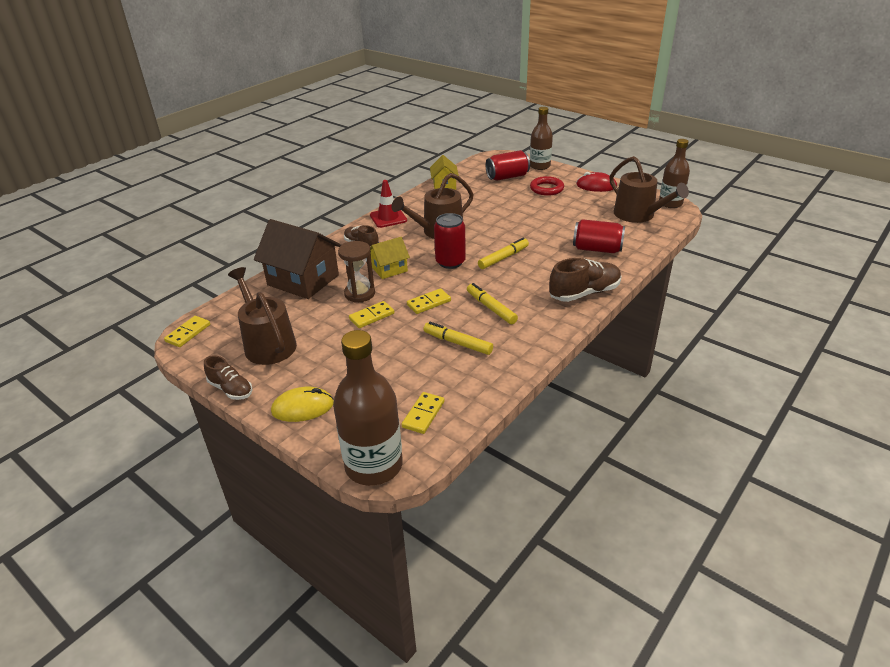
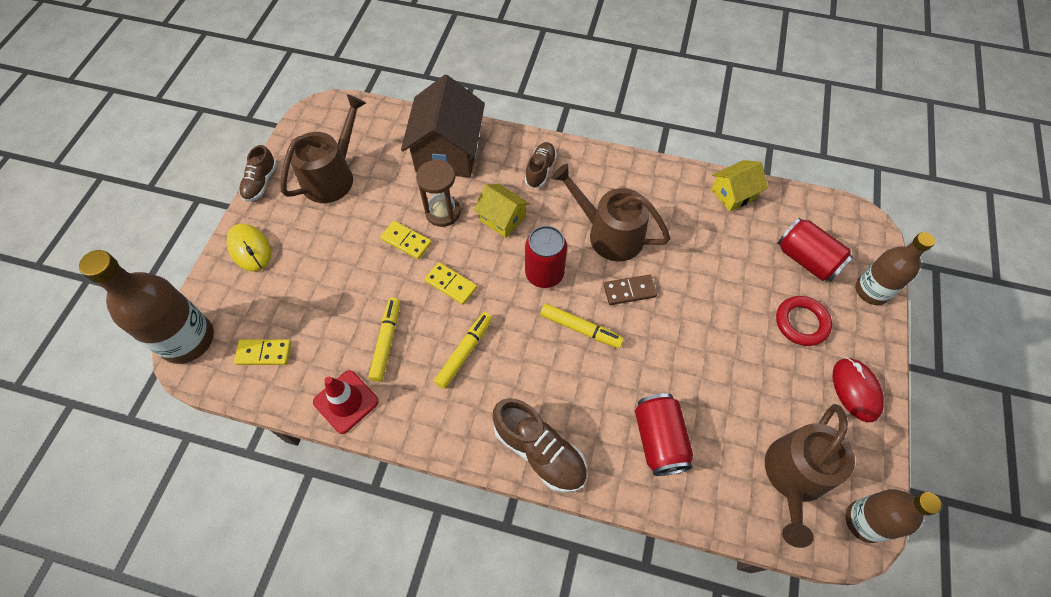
camera: 65 degrees right, 25 degrees up
(188, 333) = (329, 109): yellow domino -> none
(388, 218) = (614, 169): red traffic cone -> red traffic cone (346, 401)
(487, 234) = (629, 291): none -> brown domino

